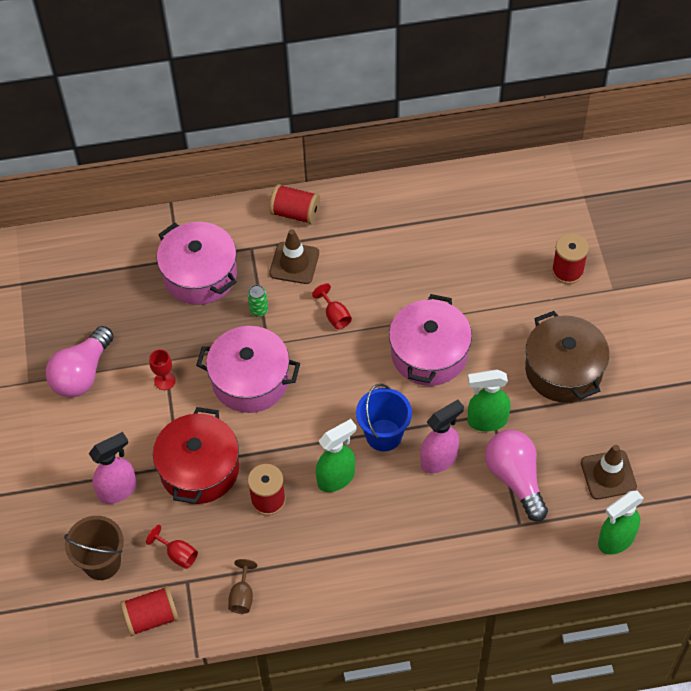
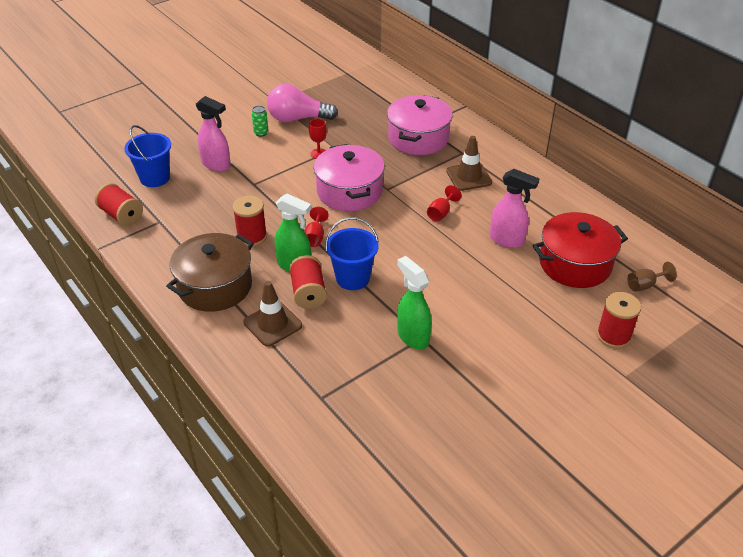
camera: 60 degrees right, 15 degrees down
(102, 562) = (155, 178): brown bucket -> blue bucket
(178, 554) = (180, 209): red goblet -> red goblet (315, 237)
(199, 469) = (257, 194): red pot -> red pot (575, 264)
(242, 596) = (161, 253): brown goblet -> brown goblet (645, 285)
(259, 310) = (412, 174): green can -> green can (261, 133)
(295, 213) = (513, 162): red spool -> red spool (308, 293)
(429, 354) = (450, 277): pink pot -> none
(439, 459) = (353, 320): pink spray bottle -> pink spray bottle (507, 240)
(515, 478) = (367, 377): pink light bulb -> none
(563, 370) = (506, 371): brown pot -> brown pot (215, 286)
(608, 475) = (418, 447): brown traffic cone -> brown traffic cone (273, 324)
(615, 540) = (349, 480): green spray bottle -> none

